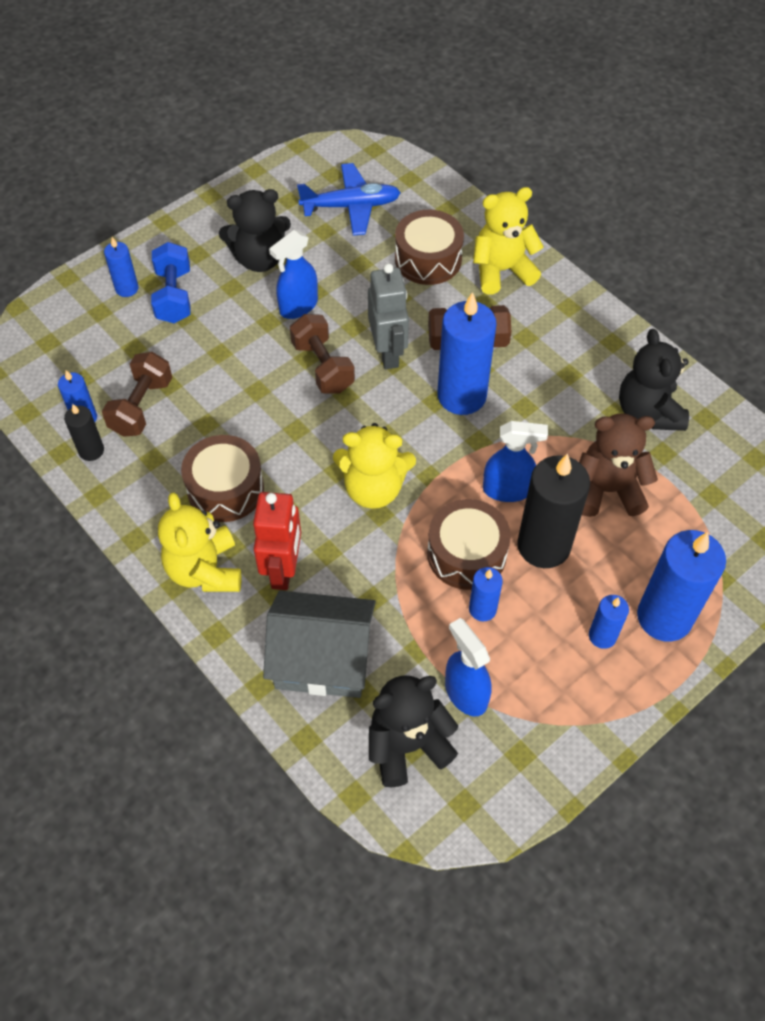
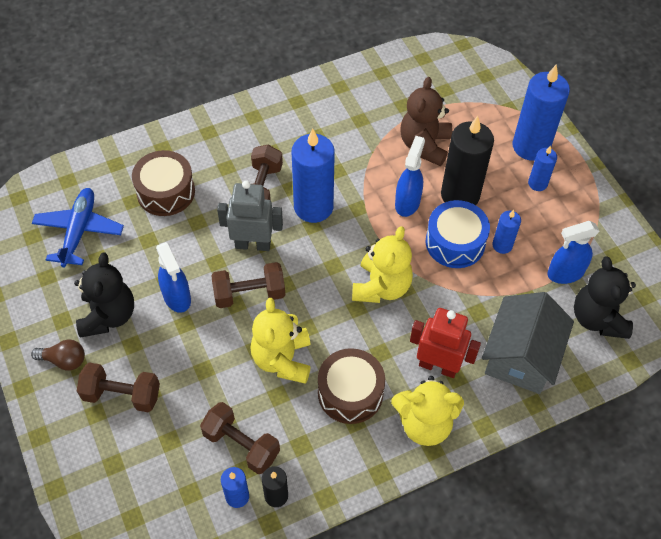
camera: 75 degrees left, 0 degrees up
(127, 288) = (94, 435): blue candle -> none
(174, 296) = (122, 395): blue dumbbell -> brown dumbbell
(200, 242) = (64, 360): none -> brown light bulb
(466, 554) = (455, 242): brown drum -> blue drum
(502, 271) = (200, 147): yellow teddy bear -> yellow teddy bear (282, 359)
(648, 412) = (366, 101): black teddy bear -> none

